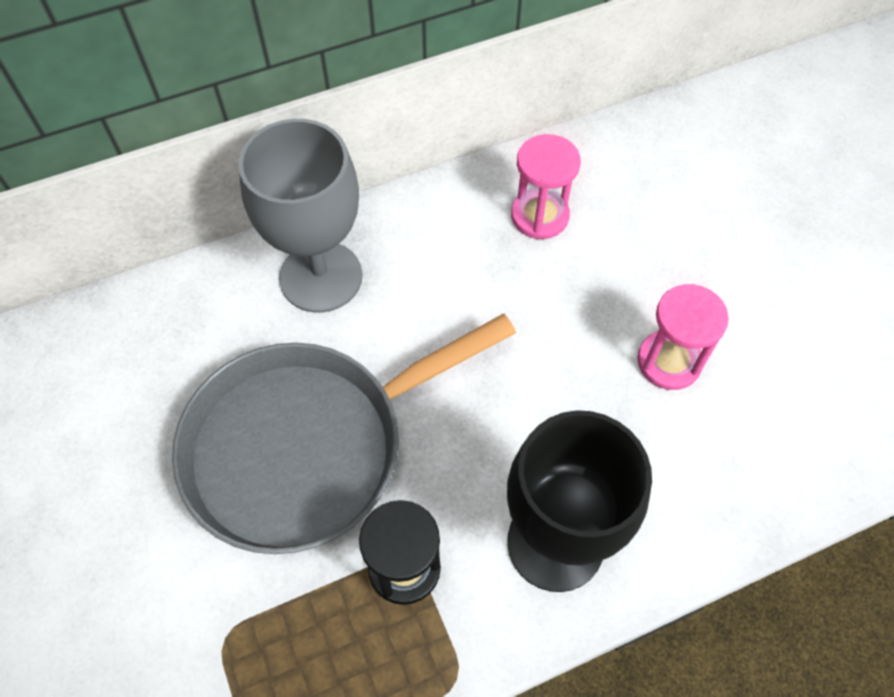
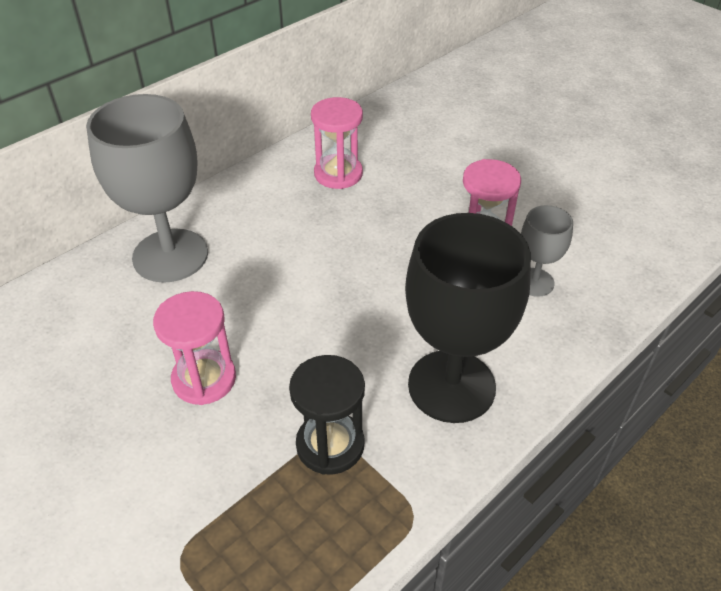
camera: 20 degrees left, 15 degrees down
(307, 446) = (204, 379): grey pan -> pink hourglass
(705, 439) = (534, 282): none -> grey goblet

